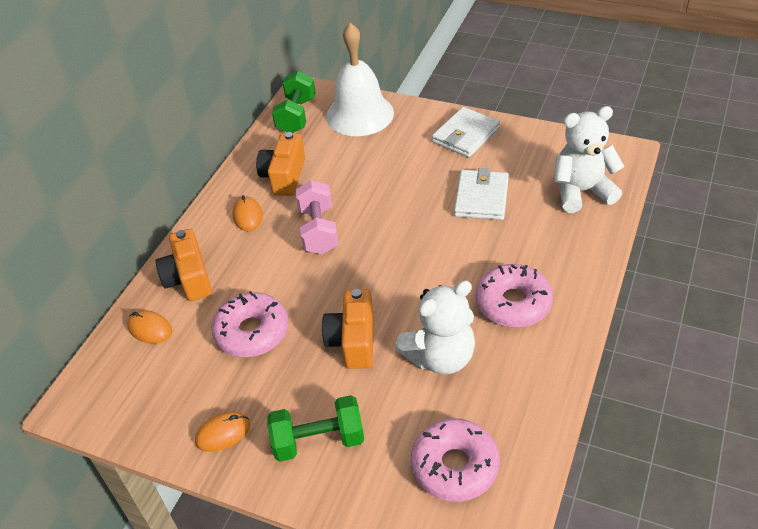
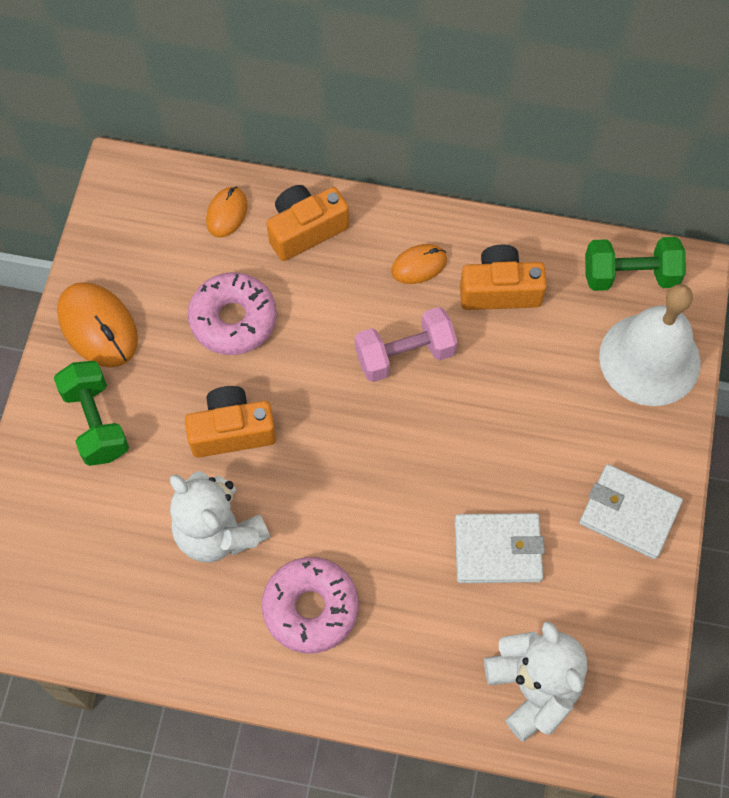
camera: 75 degrees right, 20 degrees up
(223, 433) = (98, 326): orange mouse -> orange mouse, size x1.71
(454, 466) = (75, 565): pink donut -> none

